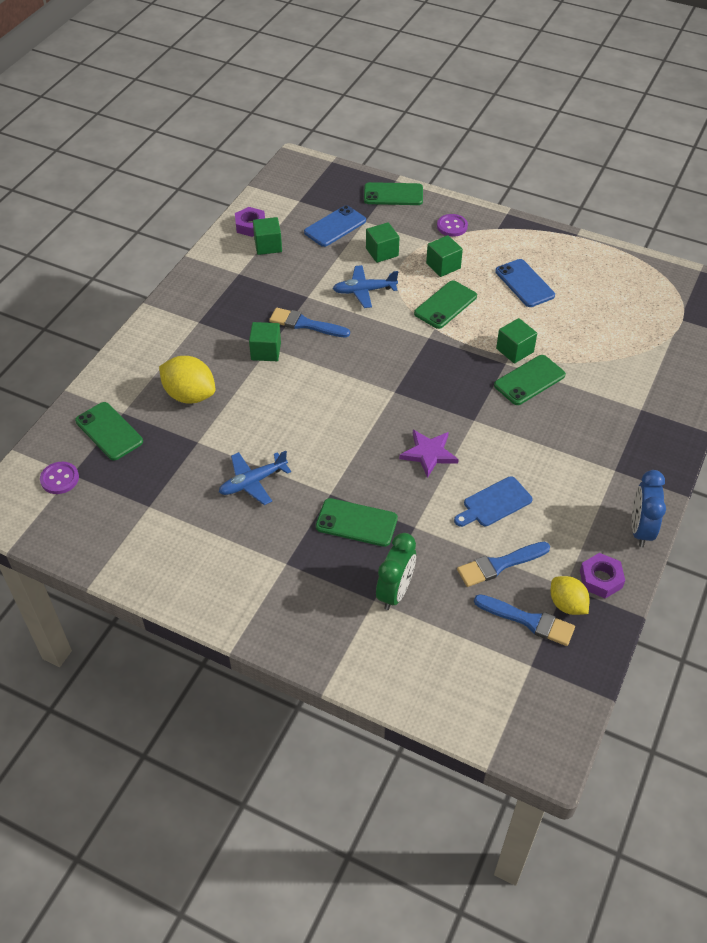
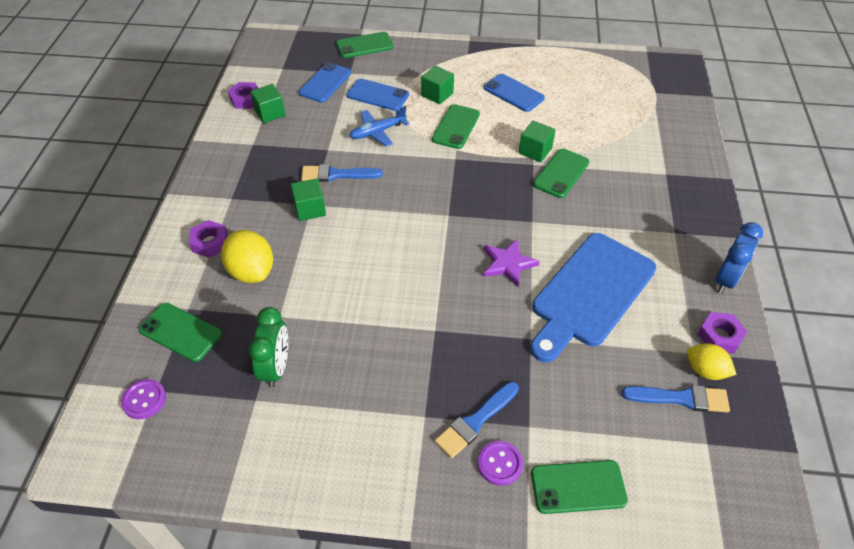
camera: 20 degrees left, 0 degrees up
(163, 359) = (210, 242): none -> purple nut
(190, 395) = (252, 271): yellow lemon -> yellow lemon turned 45 degrees clockwise
(252, 482) = (353, 341): blue plane -> none
(356, 522) = (474, 351): green phone -> green phone (578, 487)
(382, 252) = (378, 95): green cube -> blue phone
(395, 592) = (544, 411): green clock -> green clock (276, 367)
(452, 226) = (428, 60): purple button -> purple button (499, 463)
(494, 503) = (590, 293): blue cutting board -> blue cutting board, size x2.09
(499, 565) = (626, 351): blue brush -> blue brush (475, 421)
(640, 529) = (726, 279): blue clock -> blue clock turned 135 degrees counterclockwise

